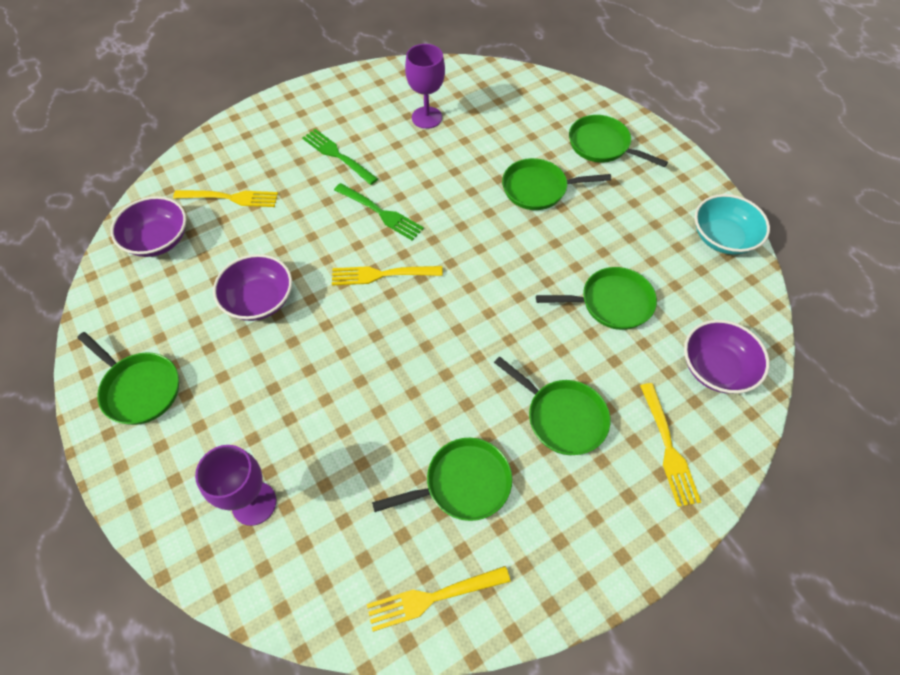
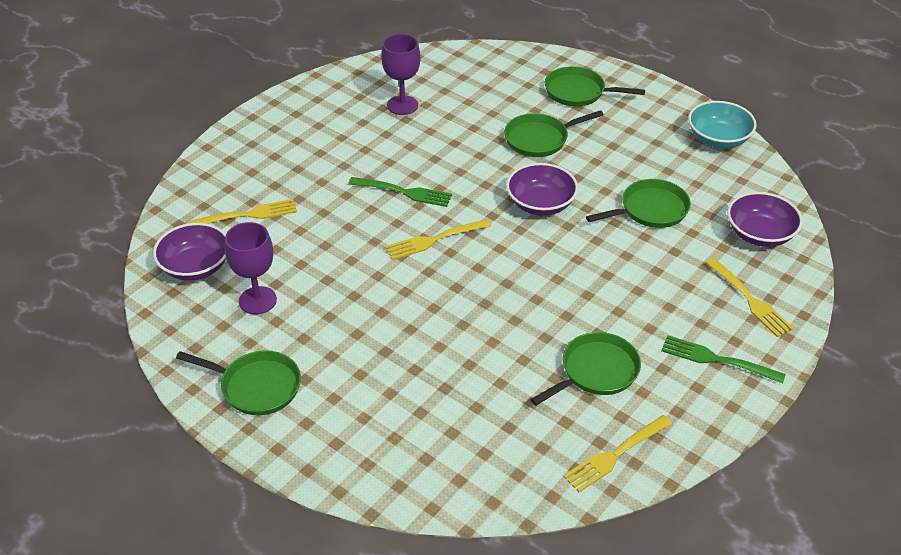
camera: 20 degrees left, 15 degrees down
(254, 503) = (421, 438): purple goblet -> purple goblet (257, 300)
(259, 300) = (329, 288): purple bowl -> purple bowl (540, 204)
(338, 156) = (334, 156): green fork -> green fork (718, 360)
(562, 417) = (653, 302): green pan -> none

